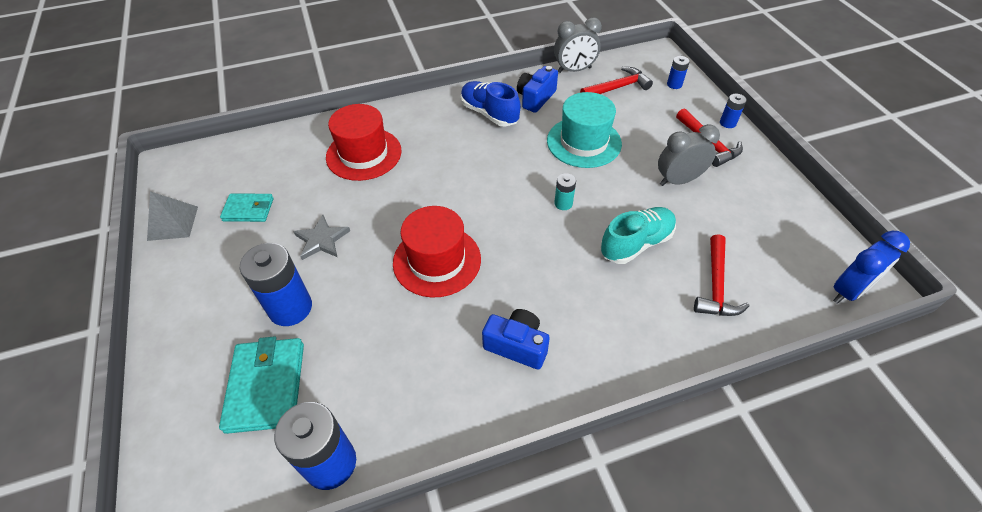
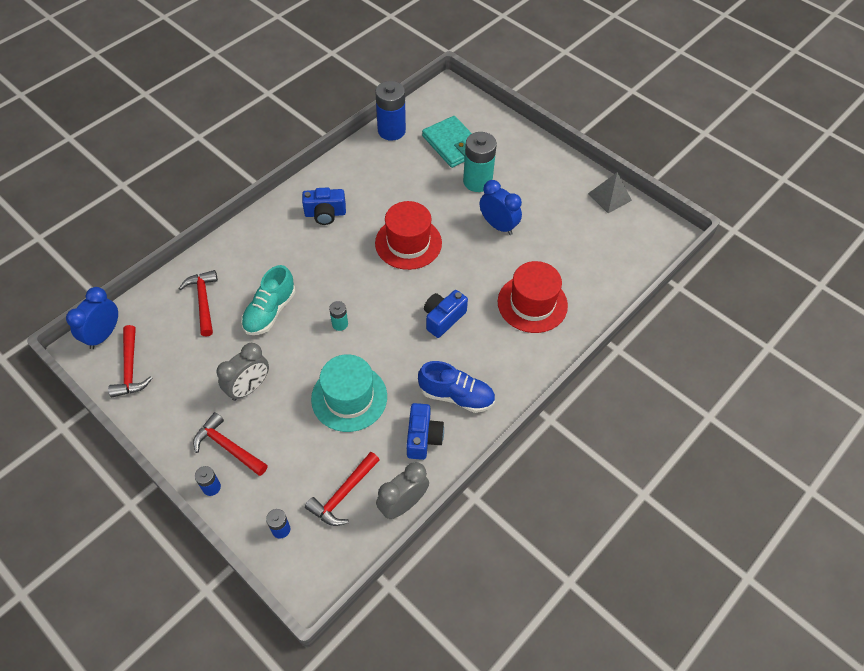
camera: 150 degrees right, 5 degrees up
(248, 209) = (570, 225): turquoise wallet -> none
(290, 308) = (477, 181): blue battery -> turquoise battery
(321, 240) = (498, 226): grey star -> blue clock
(456, 172) = (443, 318): none -> blue camera
(810, 241) = (130, 368): none -> red hammer

